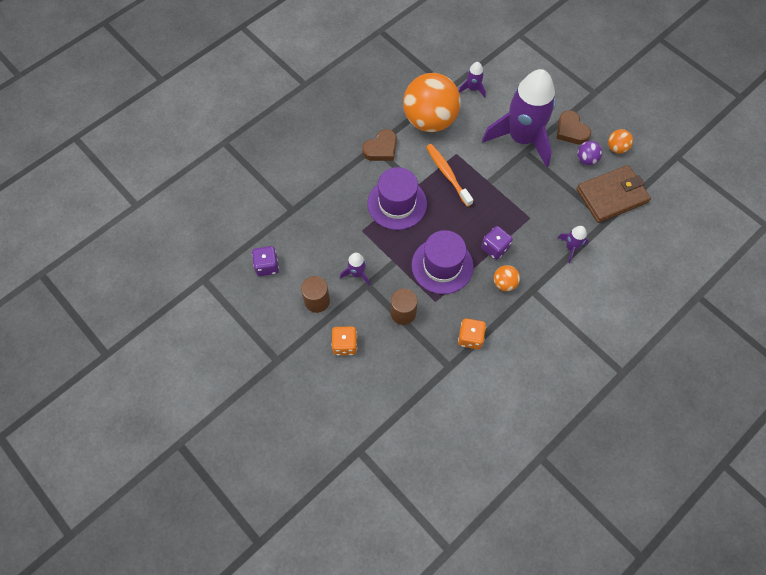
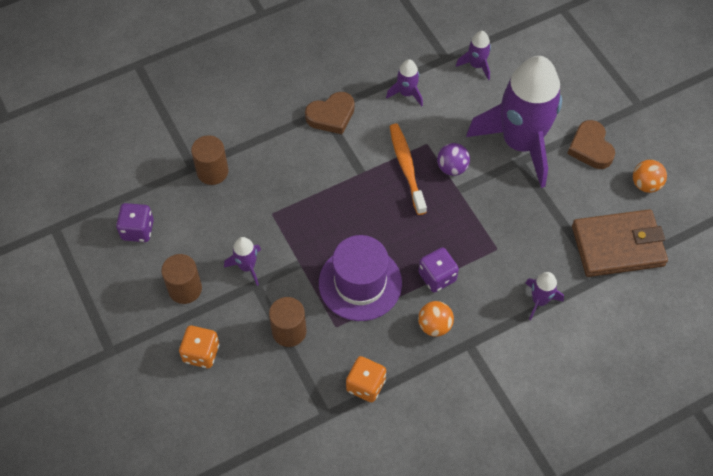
camera: 15 degrees right, 5 degrees down
(308, 210) = (212, 171): none -> brown cylinder
(397, 203) = (328, 190): purple hat -> none
(430, 120) = (406, 93): orange ball -> purple rocket
(586, 159) = (599, 190): purple ball -> purple ball (452, 168)

